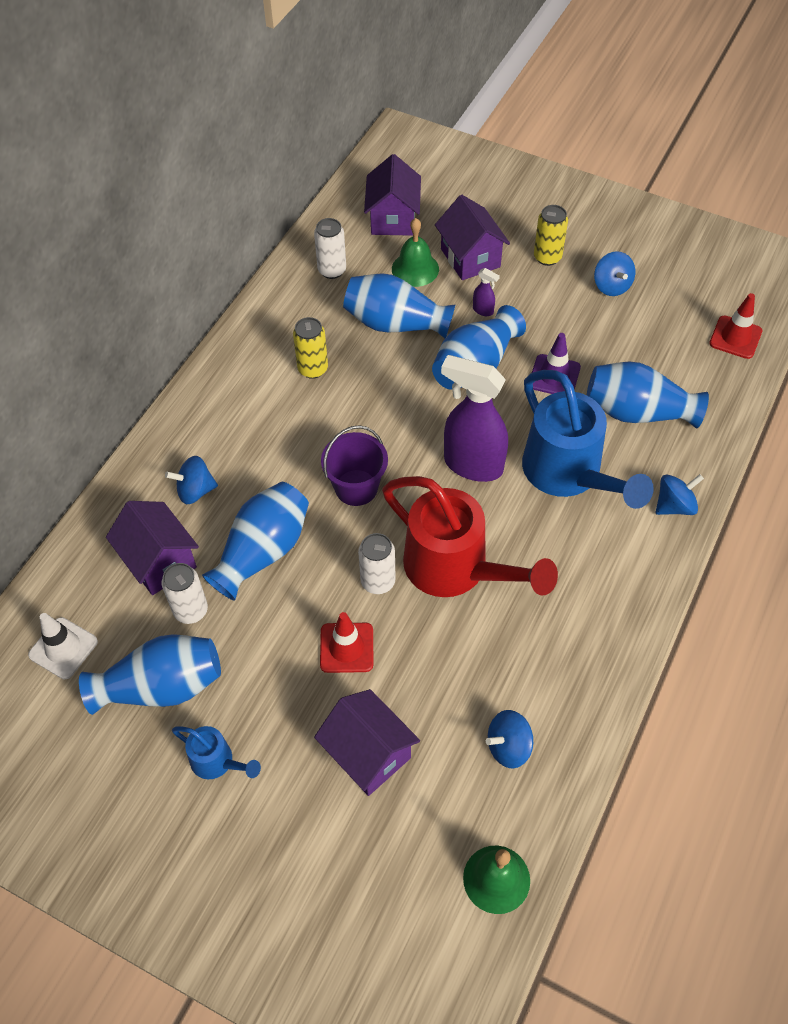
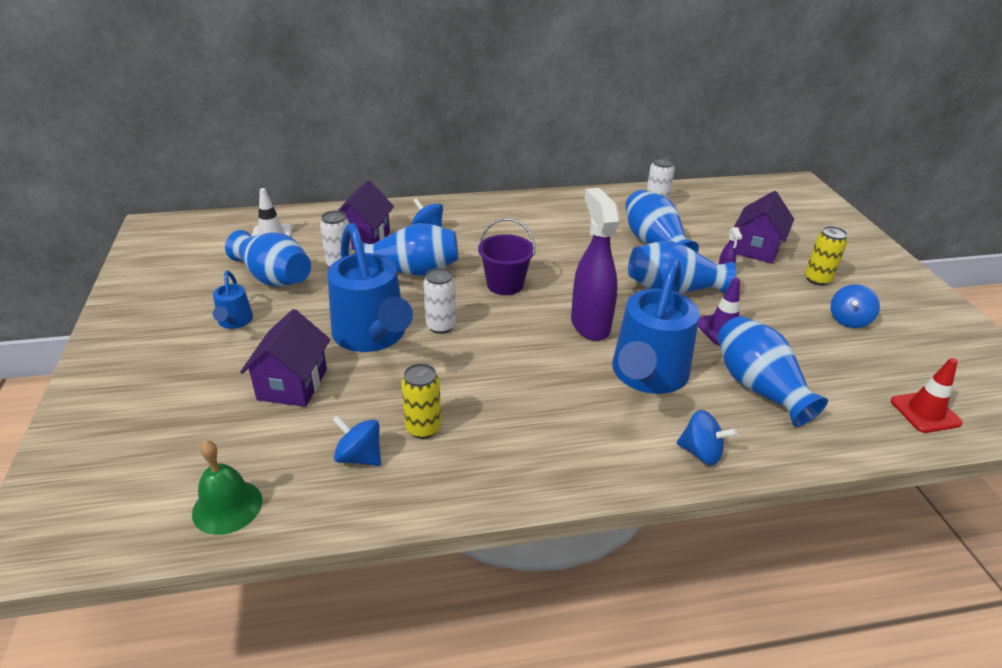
camera: 50 degrees right, 20 degrees down
(313, 369) = (572, 230): yellow can -> yellow can (423, 428)
(346, 648) = (372, 336): red traffic cone -> blue watering can
(393, 218) = (732, 208): purple house -> none
(415, 269) = (709, 232): green bell -> none
(456, 569) = (491, 357): red watering can -> none

